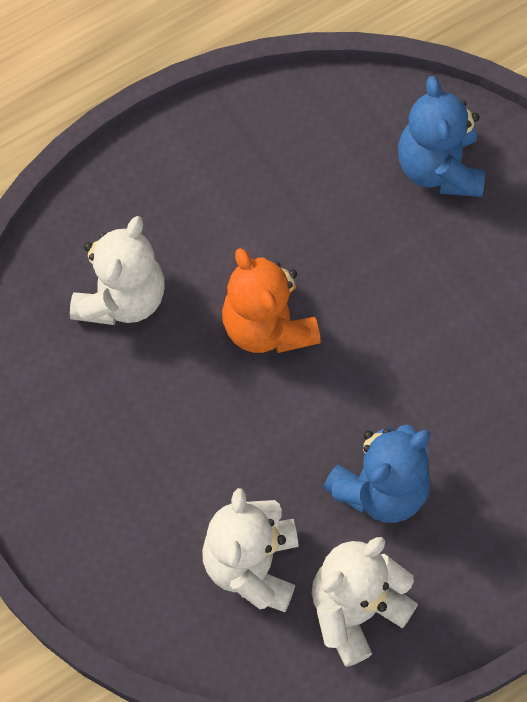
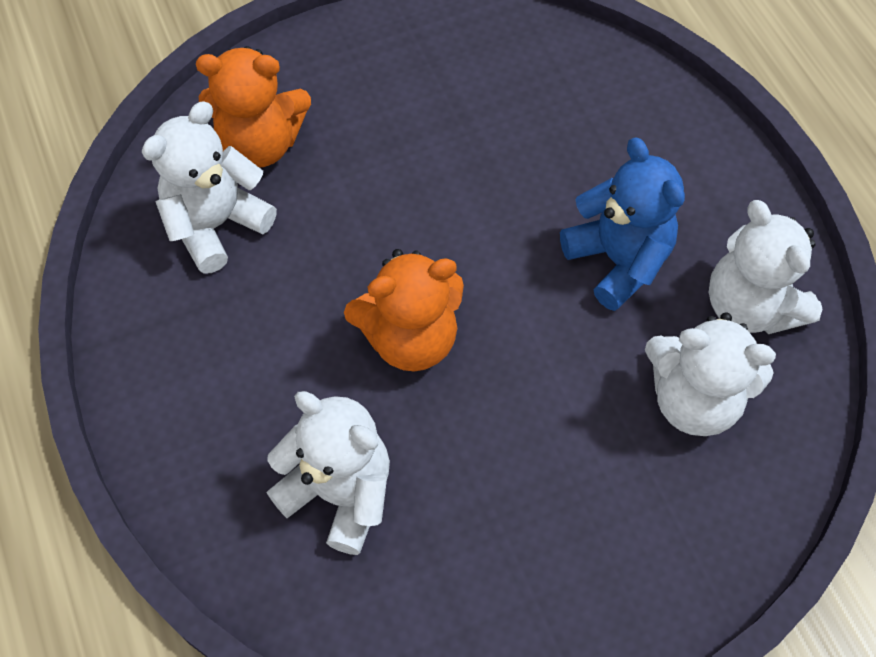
camera: 80 degrees left, 5 degrees down
(347, 153) = (216, 224): none -> white teddy bear
(439, 168) = (260, 144): blue teddy bear -> orange teddy bear

